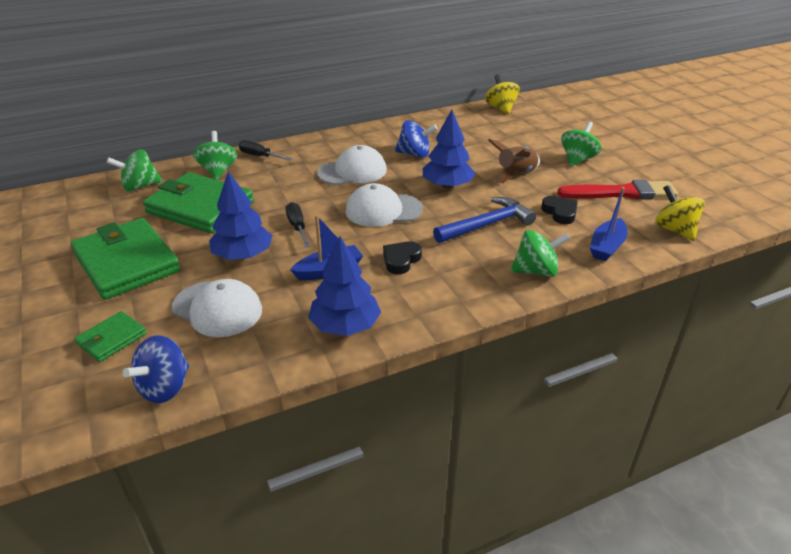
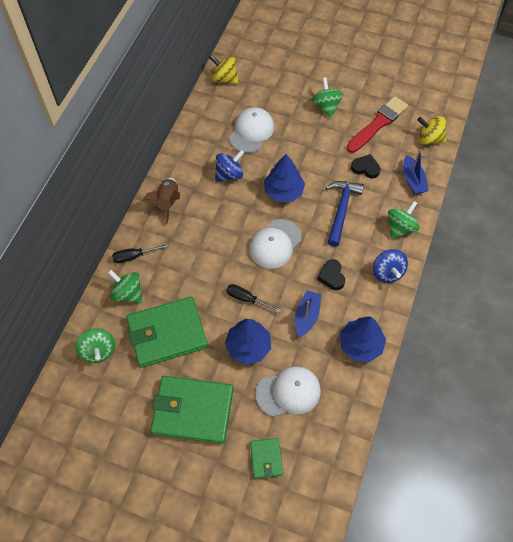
camera: 45 degrees left, 25 degrees up
(140, 186) = (98, 351): green spinning top -> green spinning top turned 45 degrees counterclockwise
(165, 387) = (332, 455): blue spinning top -> blue spinning top (387, 272)
(352, 171) = (213, 223): white cap -> white cap (251, 131)
(515, 174) = (308, 149): brown rocket -> brown rocket (168, 202)

